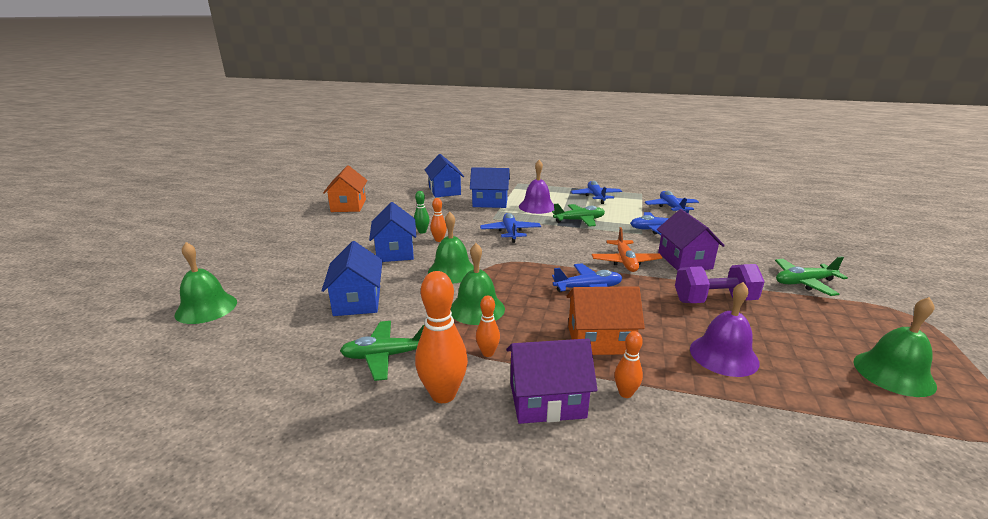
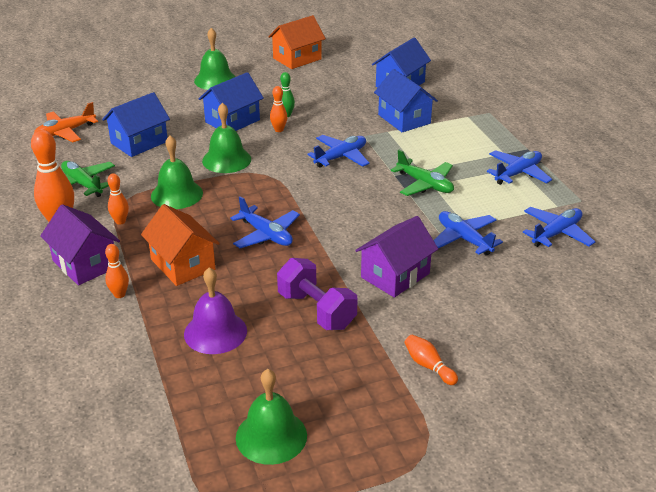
camera: 55 degrees right, 10 degrees up
(206, 308) = (78, 97): green bell -> green bell (215, 80)
(537, 206) = (430, 148): purple bell -> none
(625, 262) = (348, 240): orange plane -> orange plane (65, 132)
(804, 283) = (428, 366): green plane -> orange bowling pin

